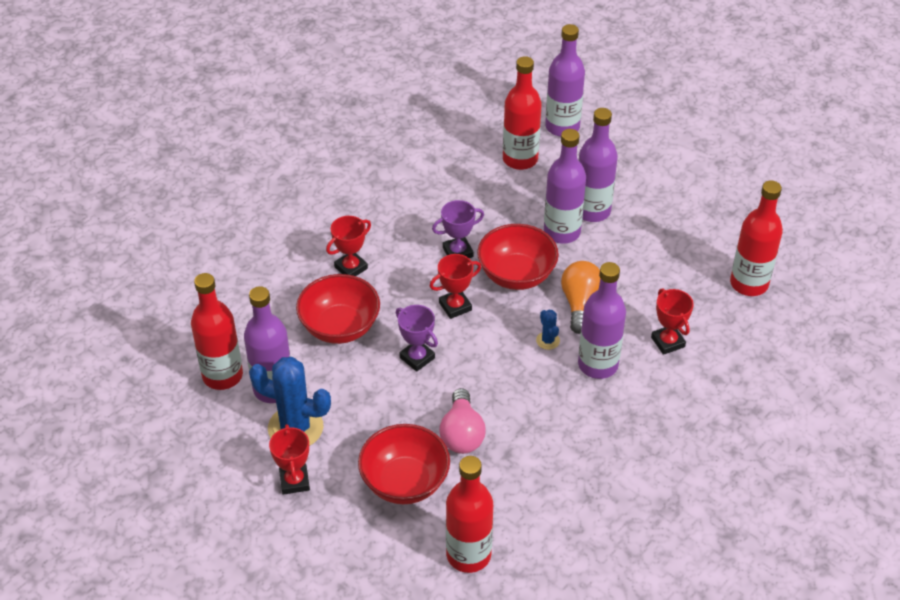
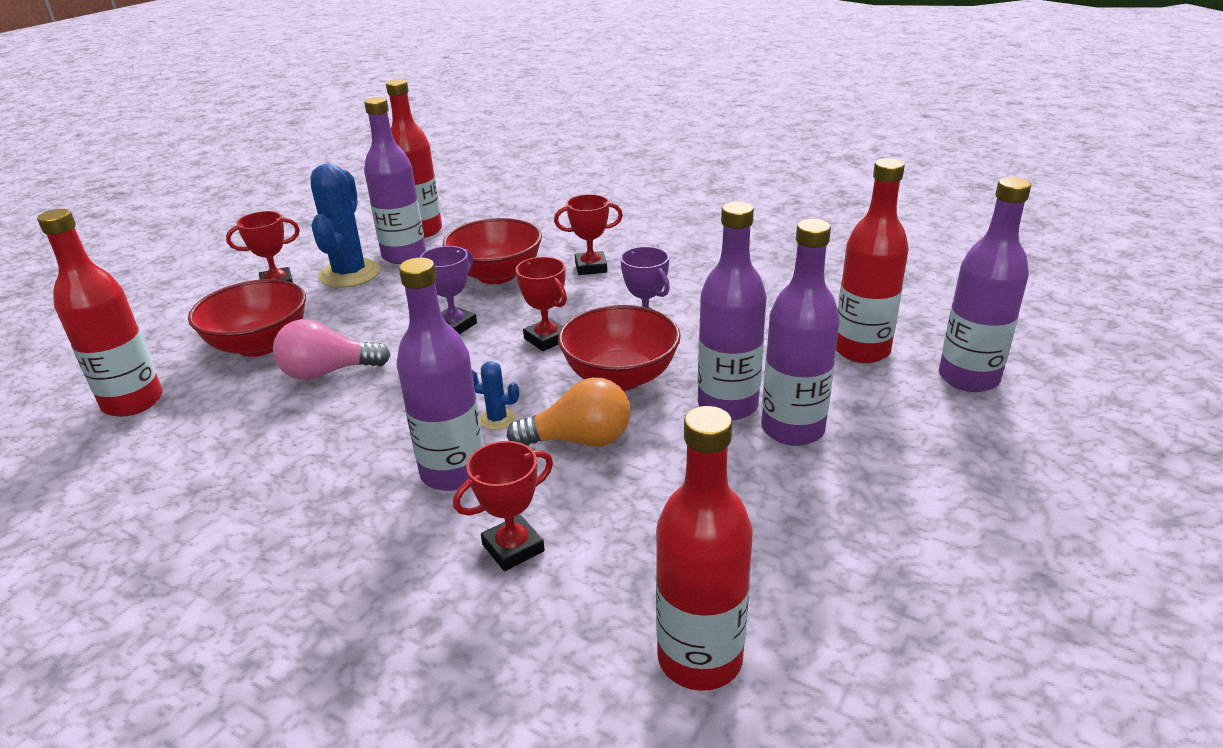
camera: 80 degrees right, 15 degrees down
(351, 268) = (591, 267): red trophy -> red trophy turned 45 degrees counterclockwise
(548, 340) = (497, 419): blue cactus -> blue cactus turned 45 degrees clockwise

